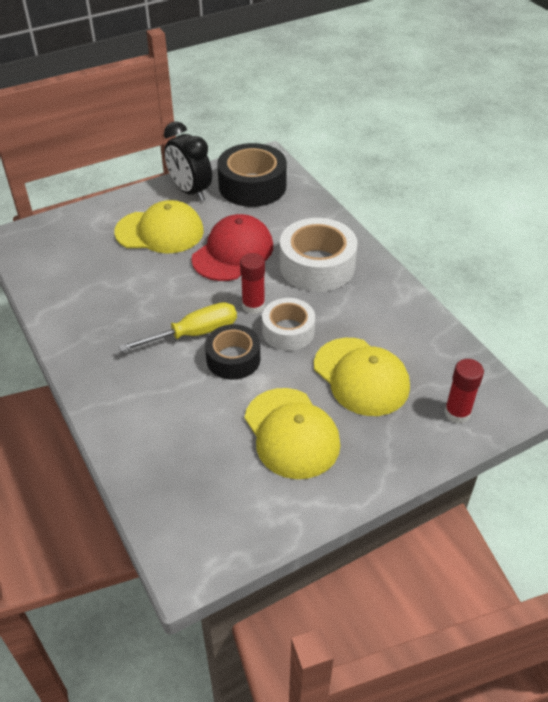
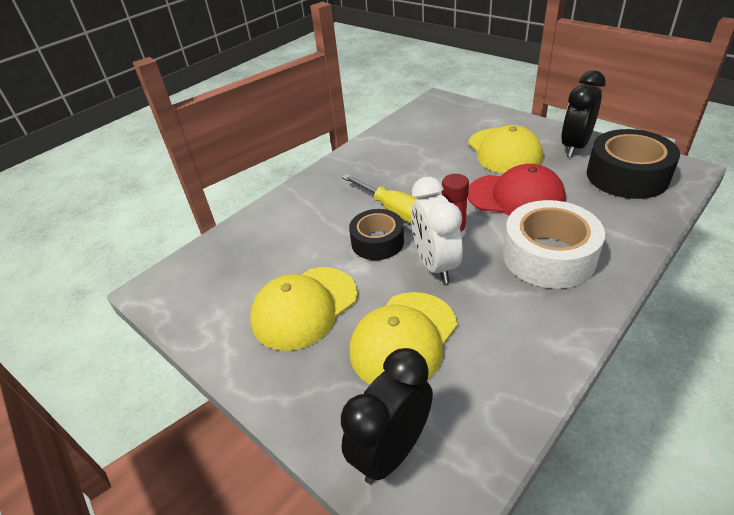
camera: 75 degrees right, 5 degrees down
(288, 331) = (435, 265): white tape -> white clock
(457, 413) = (391, 450): red glue stick -> black clock

